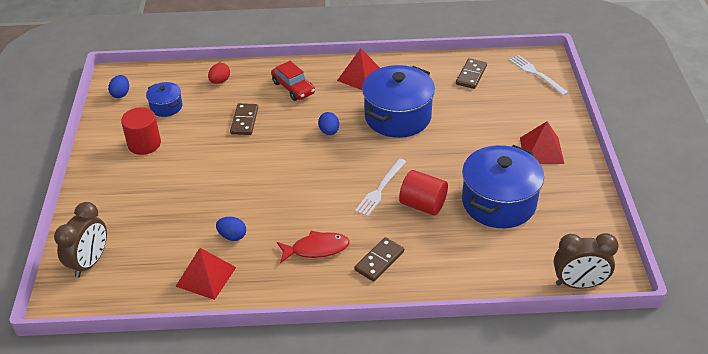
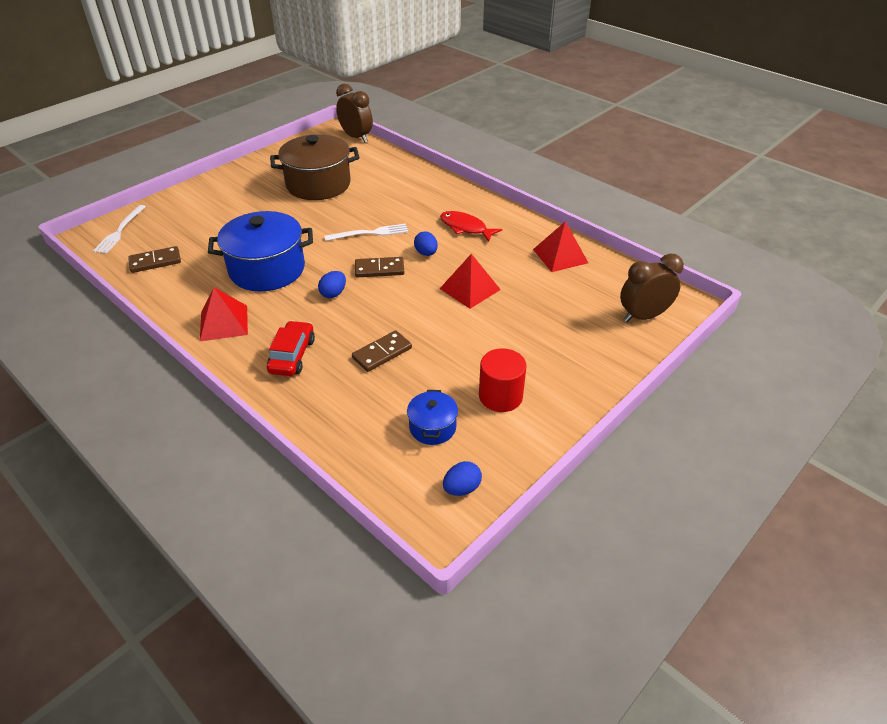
camera: 135 degrees left, 0 degrees up
(220, 81) = (341, 419): red egg -> none
(232, 236) = (512, 268): blue egg -> blue egg (426, 253)
(379, 261) = (437, 201): brown domino -> brown domino (379, 269)
(423, 205) = (361, 209): red cylinder -> none
(499, 202) = (318, 184): blue pot -> brown pot
(541, 150) = (235, 191): red pyramid -> red pyramid (470, 289)

